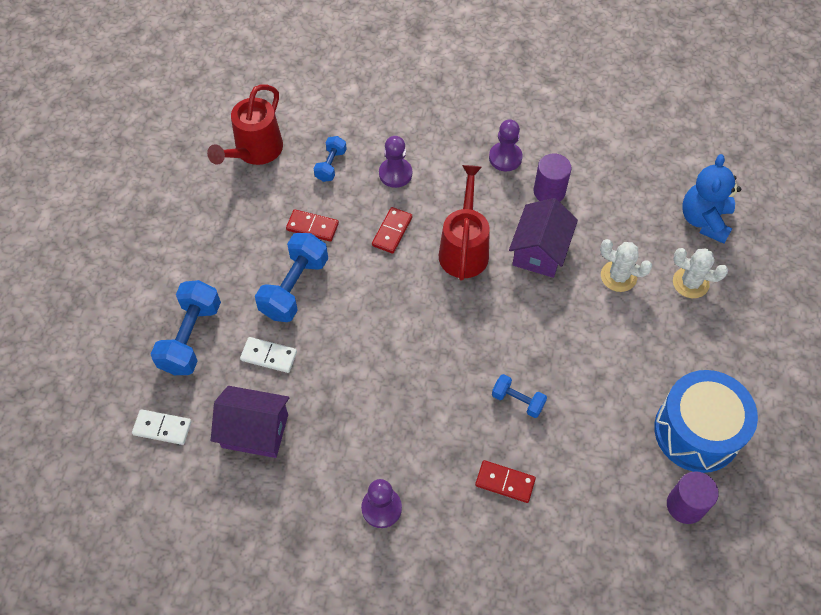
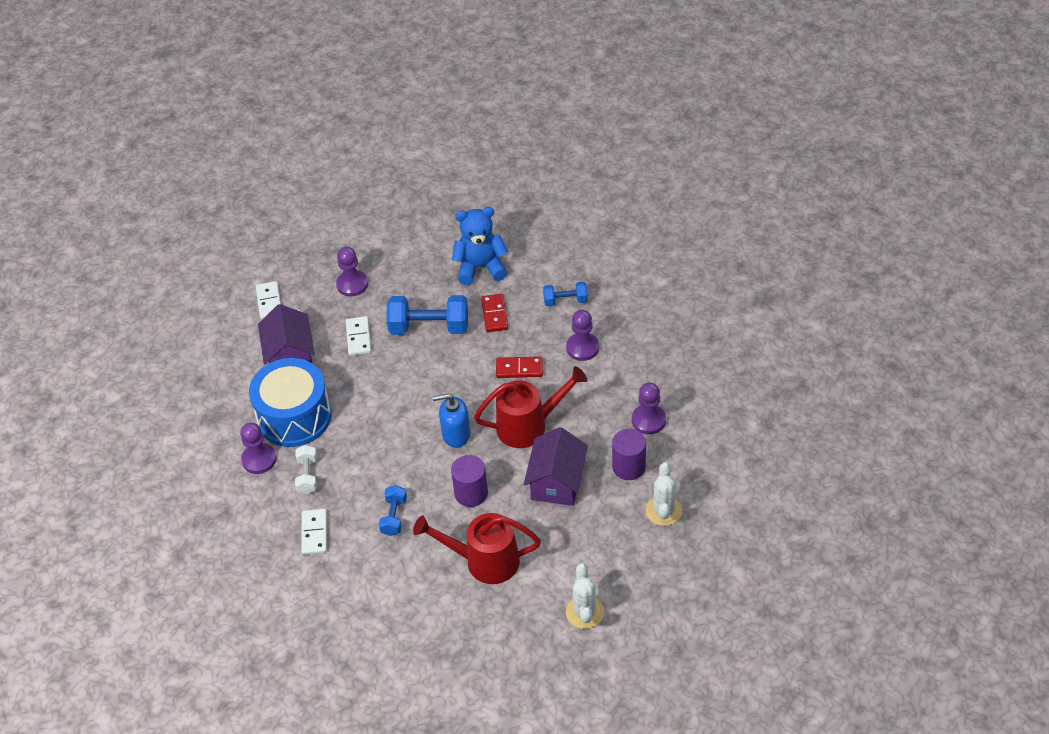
camera: 70 degrees right, 10 degrees down
(191, 337) = (352, 284): blue dumbbell -> purple pawn
(255, 152) = (550, 246): red watering can -> red watering can (483, 561)
(427, 465) = (308, 475): none -> white dumbbell
(443, 312) = (456, 434): none -> blue soap dispenser
(505, 482) = (314, 533): red domino -> white domino
(539, 251) = (556, 482): purple house -> purple house turned 75 degrees counterclockwise
(618, 276) = (561, 551): white cactus -> white cactus (663, 511)
(685, 505) = (347, 672): purple cylinder -> purple cylinder (471, 493)
(697, 431) = (424, 661): blue drum -> blue drum (294, 416)
(704, 220) = (667, 604): blue teddy bear -> blue teddy bear (480, 267)

